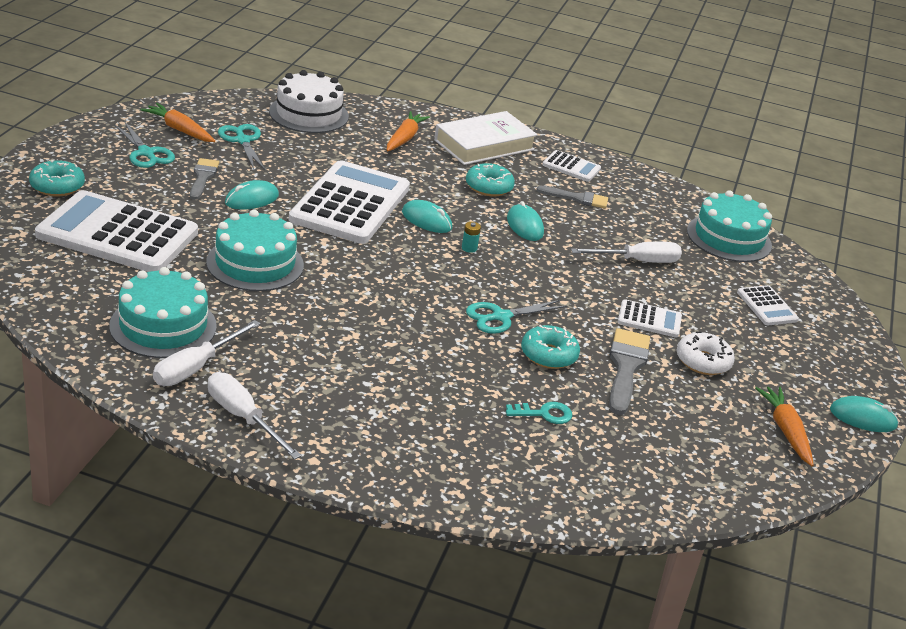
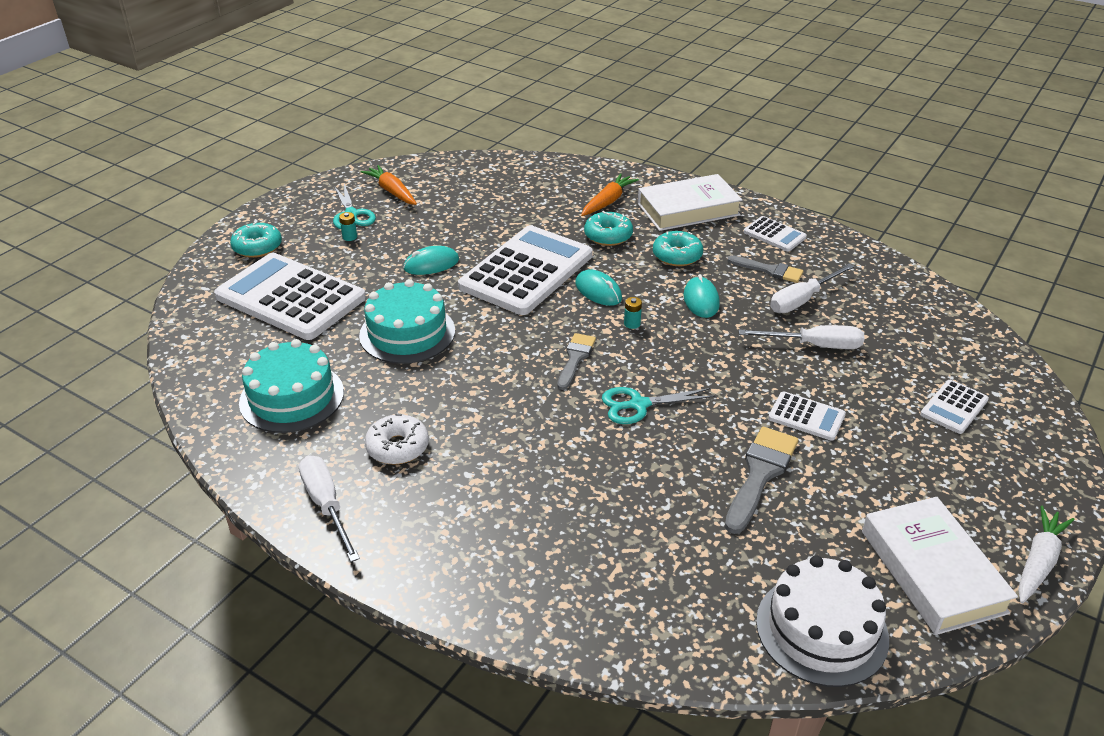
camera: 20 degrees right, 5 degrees up
(154, 175) = (349, 237): none -> turquoise battery
(196, 367) = (304, 445): white screwdriver -> white screwdriver (802, 300)
(203, 177) = (394, 240): grey brush -> grey brush (575, 358)
(242, 140) = (447, 203): turquoise scissors -> none
(309, 114) = (521, 175): white cake -> white cake (821, 629)
(544, 414) = (647, 526): turquoise key -> none
(548, 355) = (676, 453): turquoise donut -> turquoise donut (608, 236)
(703, 361) = (855, 473): white donut -> white donut (397, 447)
(729, 238) = (931, 321): turquoise cake -> none
(767, 306) = (954, 407): white calculator -> white calculator turned 45 degrees clockwise
(785, 431) = (932, 571): orange carrot -> white book
(862, 418) = (1038, 561): turquoise mouse -> white carrot

